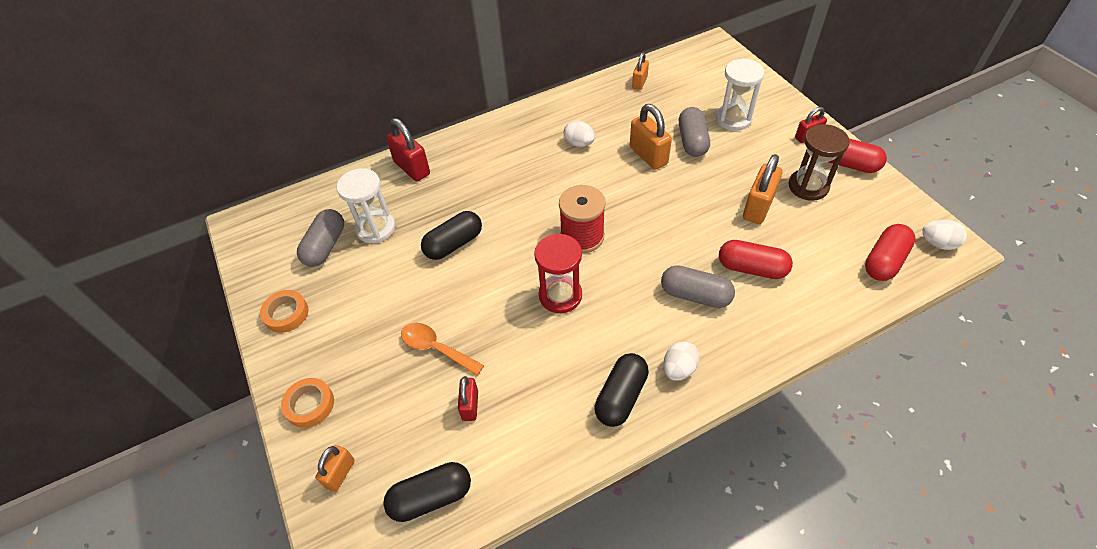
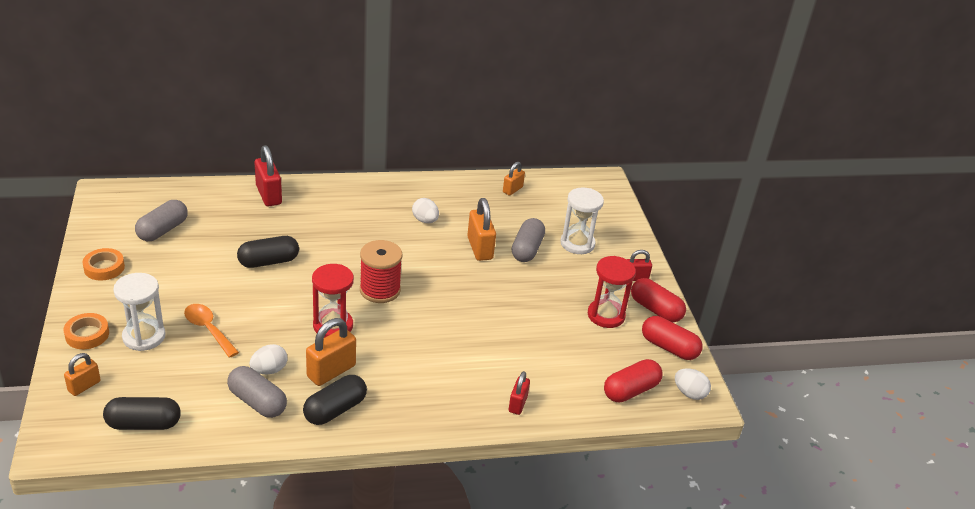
camera: 10 degrees right, 15 degrees down
(376, 228) = (211, 230): white hourglass -> white hourglass (144, 336)
(470, 405) = (211, 376): red padlock -> red padlock (517, 404)
(678, 369) = (395, 407): white egg -> white egg (269, 370)
(695, 295) = (446, 362): grey capsule -> grey capsule (257, 402)
(751, 268) = (509, 358): red capsule -> red capsule (669, 347)
(758, 207) = (548, 317): orange padlock -> orange padlock (331, 371)
(808, 186) = (606, 315): brown hourglass -> red hourglass

